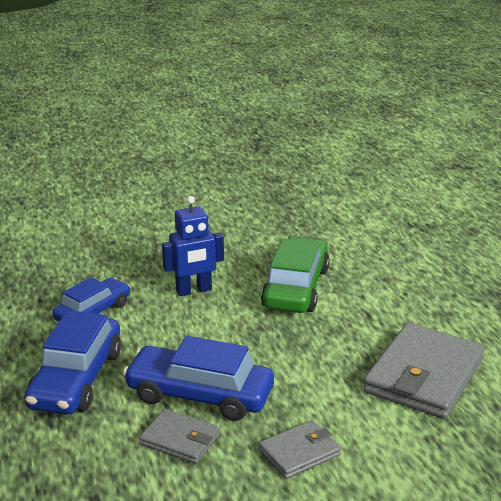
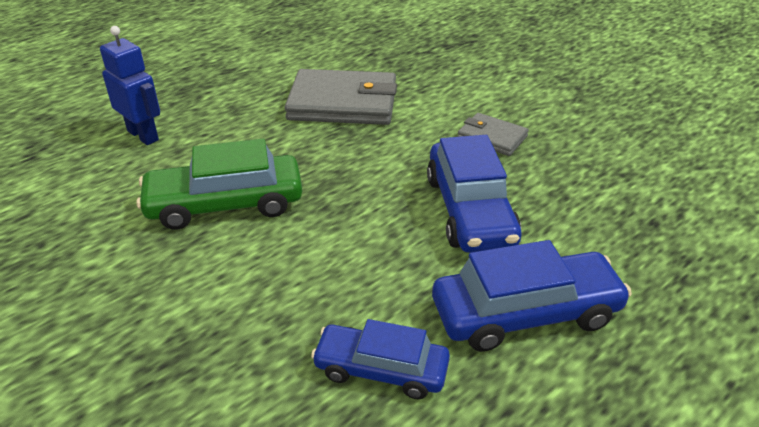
camera: 115 degrees left, 10 degrees up
(180, 440) = (540, 201): grey wallet -> none
(194, 290) = (271, 286): blue robot -> blue robot (143, 135)

